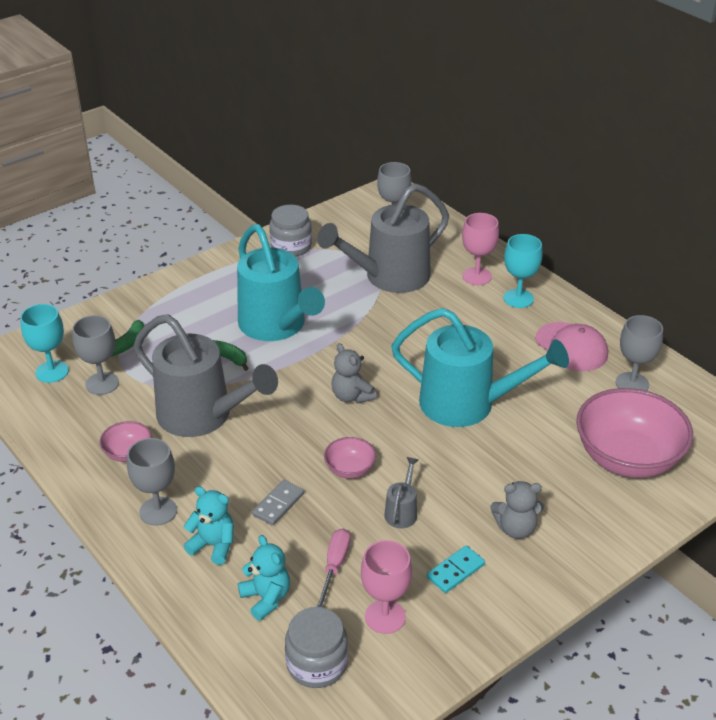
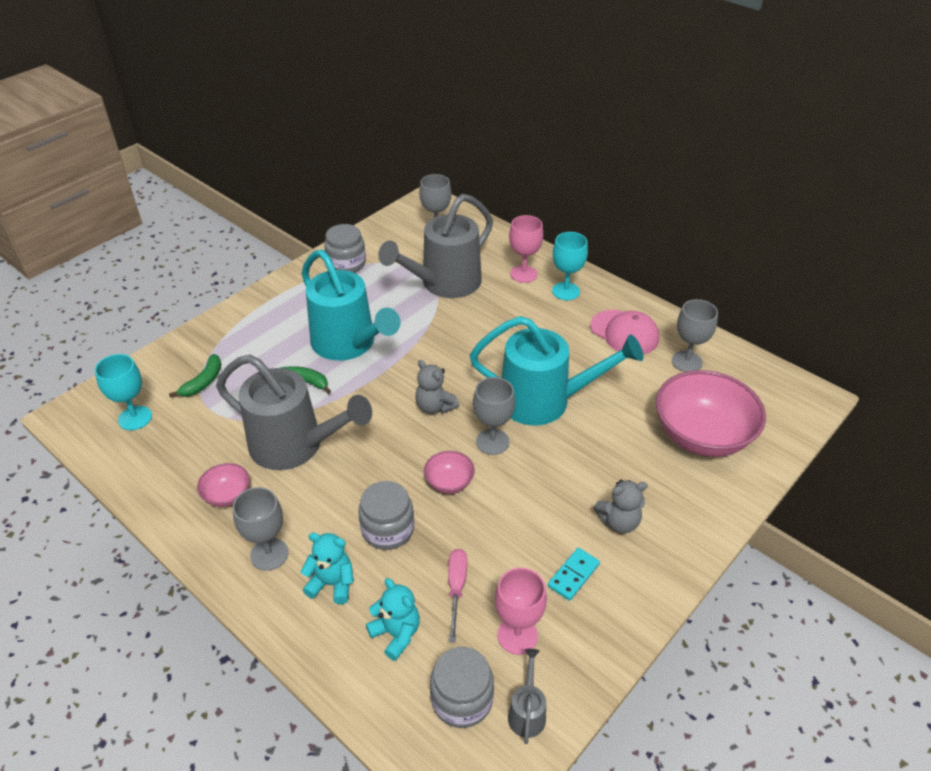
camera: 10 degrees left, 5 degrees up
(102, 383) = (188, 424): grey goblet -> grey goblet (492, 442)
(278, 504) = (388, 529): grey domino -> grey jar
(402, 511) = (508, 519): grey watering can -> grey watering can (527, 711)

